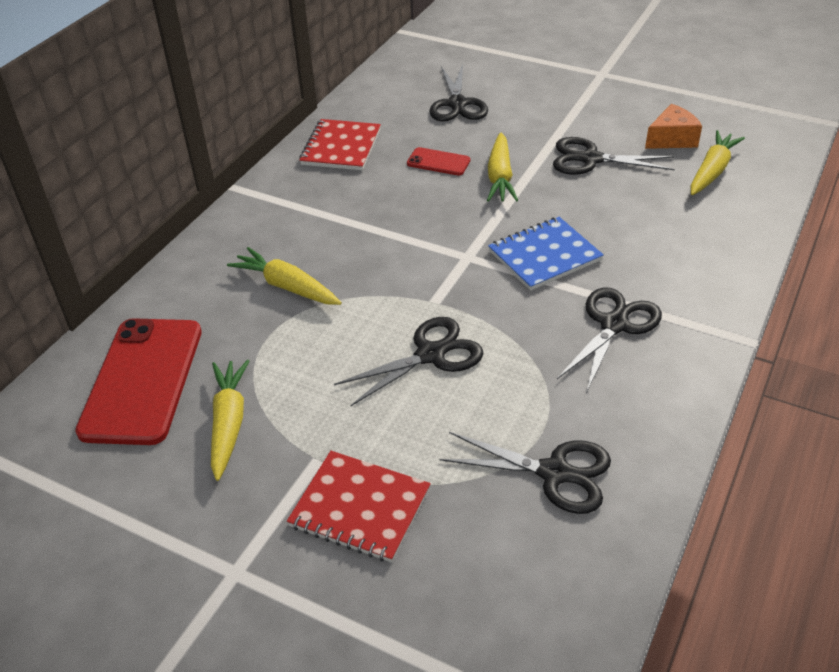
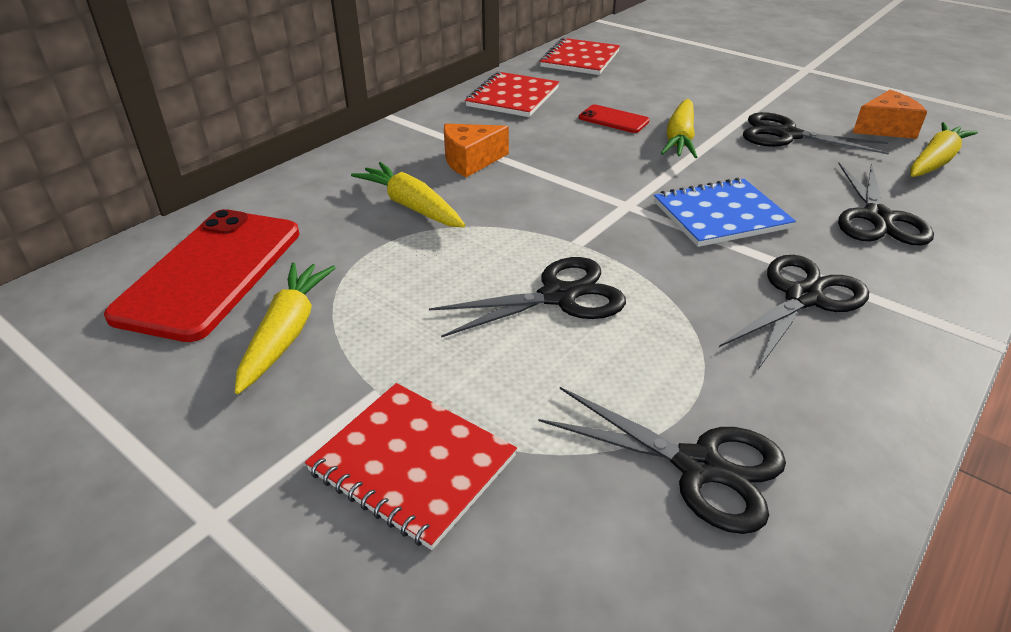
camera: 10 degrees right, 5 degrees down
(323, 229) = (470, 161): none -> orange cheese
(392, 88) = (580, 59): none -> red notebook
(457, 104) = (645, 77): black scissors -> black scissors (877, 218)

